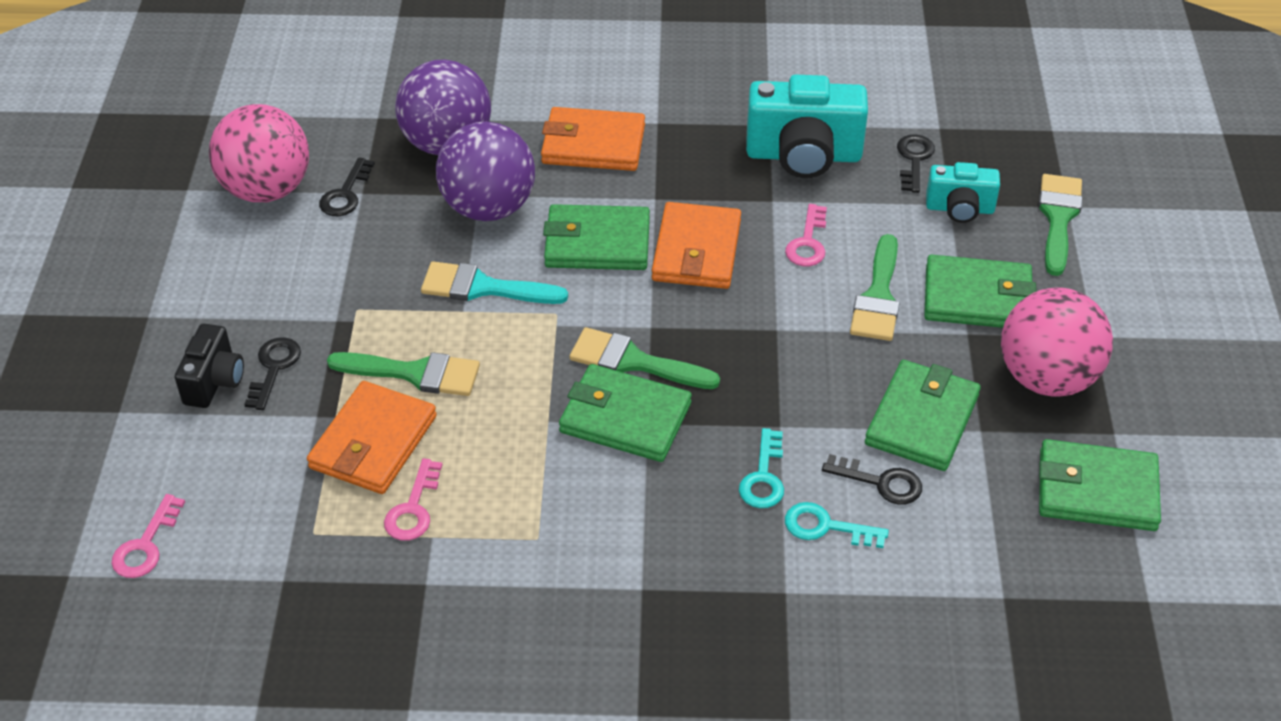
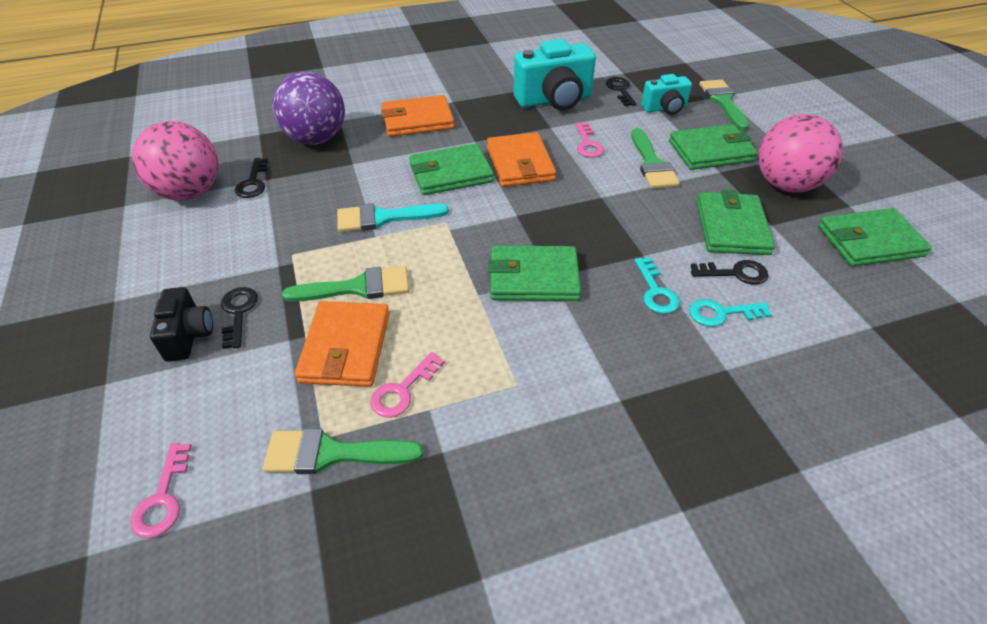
camera: 20 degrees left, 0 degrees up
(413, 508) = (403, 390): pink key -> pink key turned 45 degrees clockwise
(488, 208) = (363, 169): purple ball -> none
(633, 361) = (518, 239): green brush -> green brush (331, 453)

